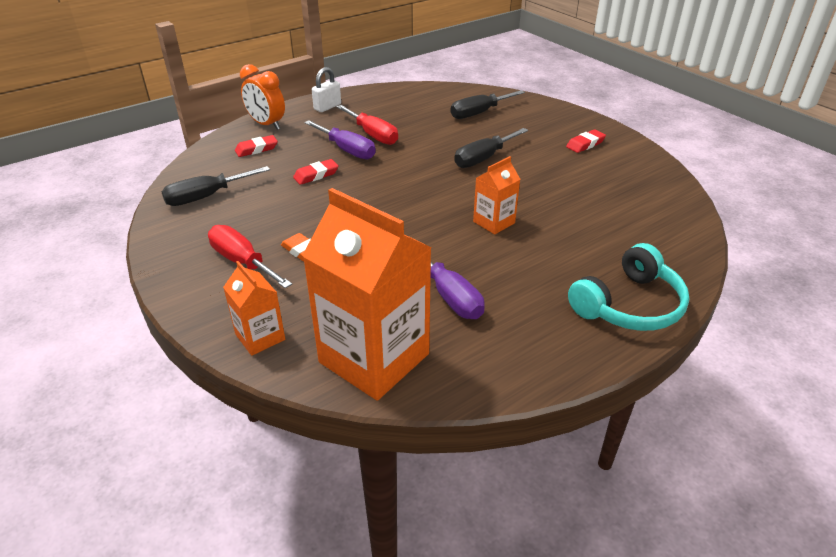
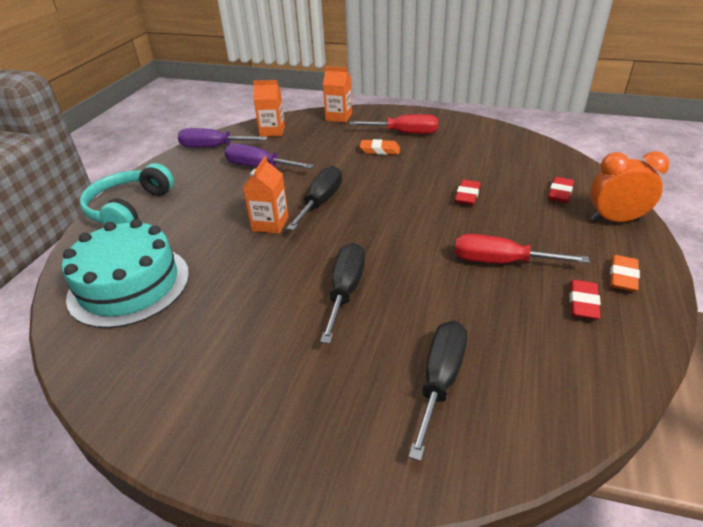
camera: 145 degrees right, 0 degrees up
(206, 197) = (504, 149): black screwdriver -> black screwdriver (321, 201)
(327, 107) = (623, 277): white padlock -> orange eraser
(347, 150) = (489, 230): purple screwdriver -> purple screwdriver (213, 147)
(374, 358) = (272, 131): orange carton -> orange carton, size x0.49
(585, 144) = (234, 391): red eraser -> red eraser (583, 303)
(639, 222) = (129, 285): none -> turquoise cake

